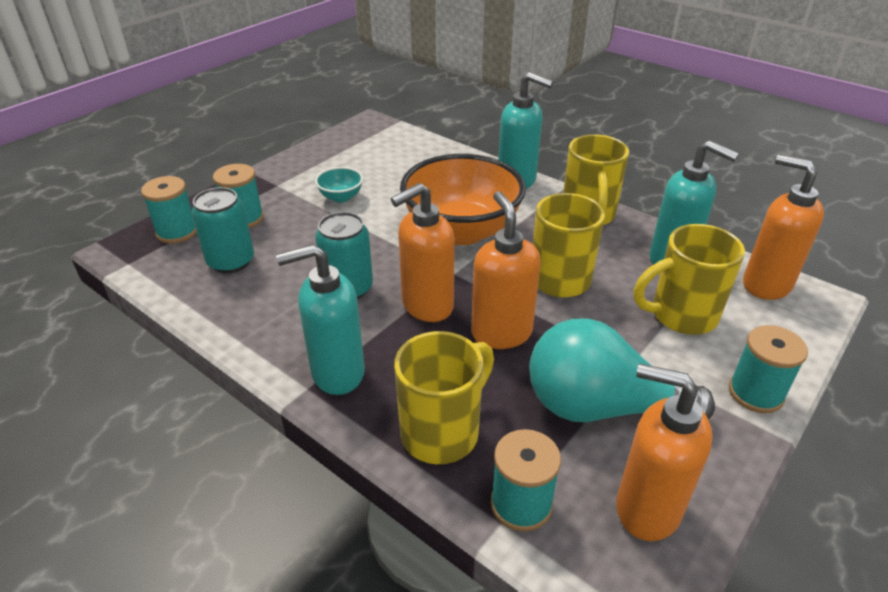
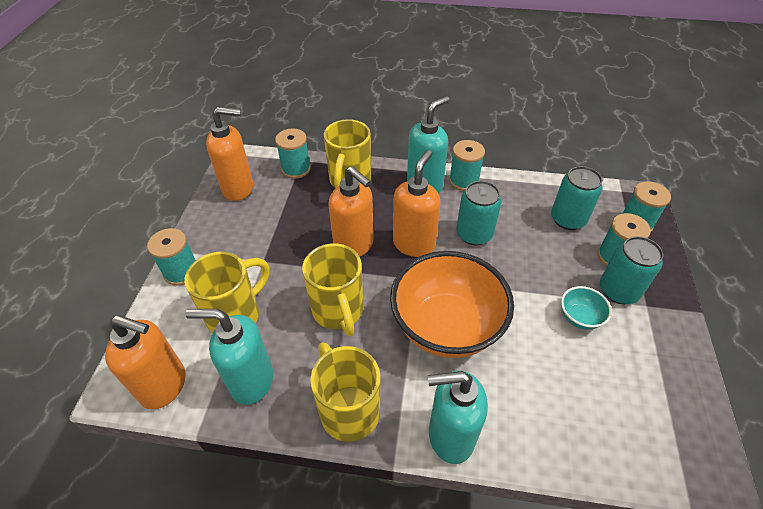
camera: 150 degrees right, 10 degrees up
(280, 354) = (464, 181): none -> turquoise spool
(282, 199) = (618, 291): none -> turquoise can
(601, 407) = (274, 225): turquoise light bulb -> none

